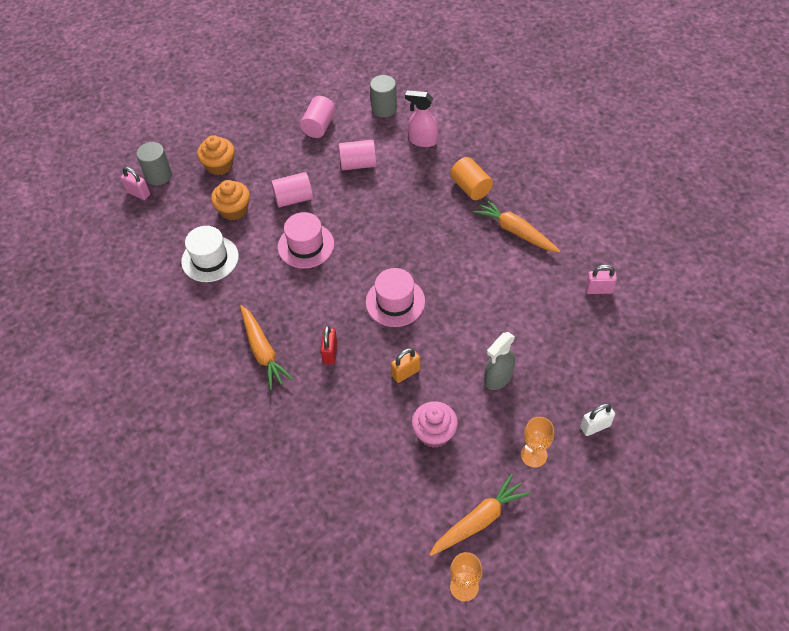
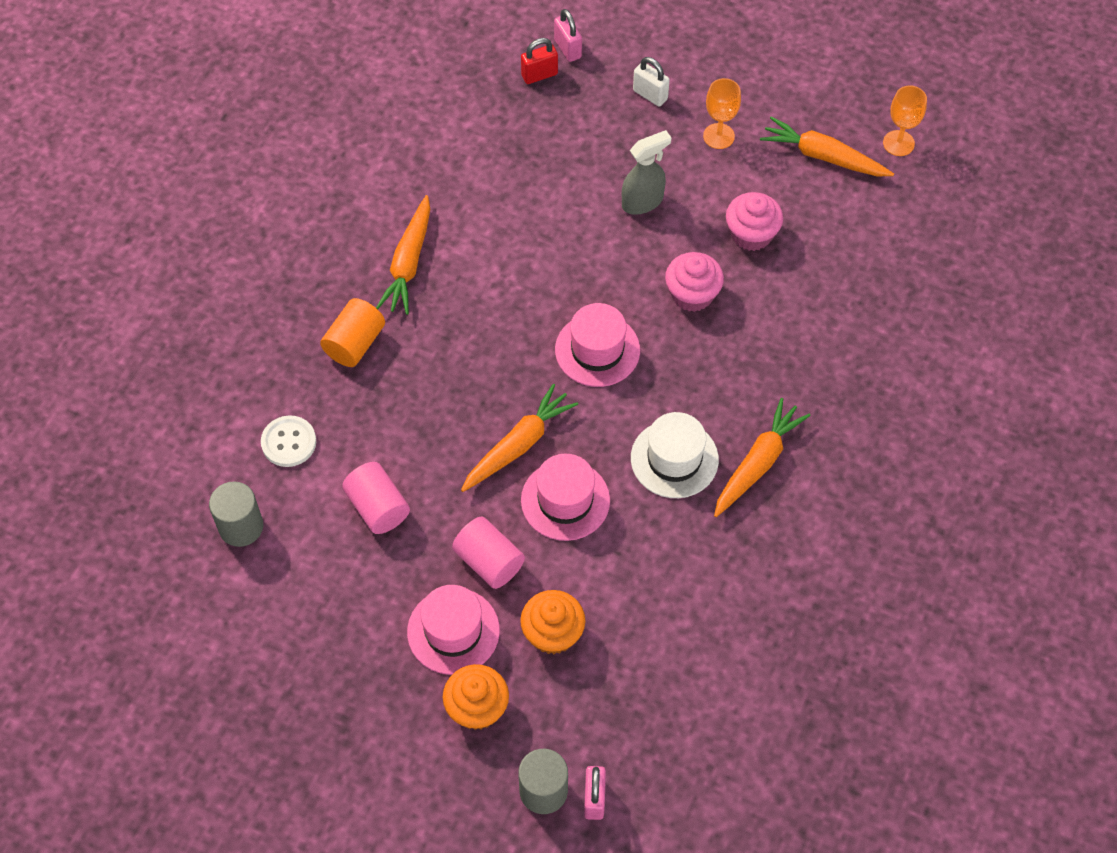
camera: 120 degrees left, 5 degrees up
(210, 259) = (656, 614): white hat -> white hat (674, 459)
(266, 170) = (453, 631): none -> pink hat
(319, 126) = (322, 604): pink cylinder -> none
(330, 353) = (714, 387): red padlock -> red padlock (539, 75)
(355, 237) = (518, 445): none -> orange carrot
(406, 373) = (692, 294): orange padlock -> pink cupcake
(422, 140) = (289, 442): pink spray bottle -> white button
(498, 378) = (643, 201): grey spray bottle -> grey spray bottle turned 45 degrees counterclockwise
(598, 289) = (458, 147): pink padlock -> pink padlock (567, 49)

